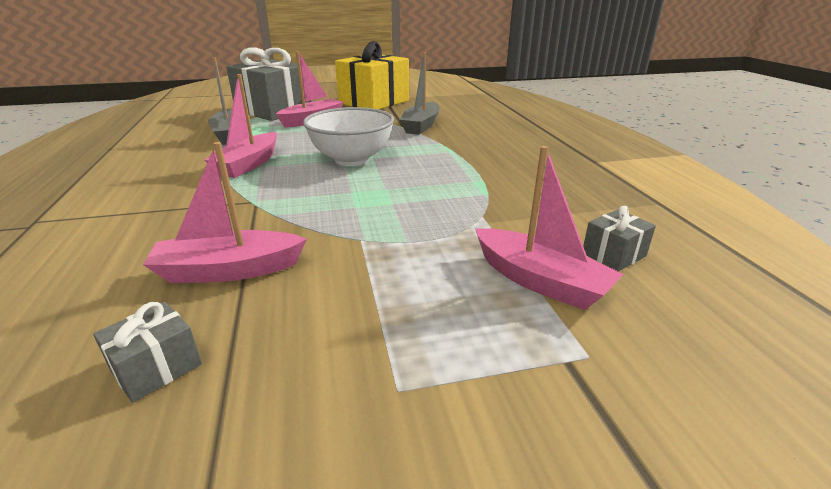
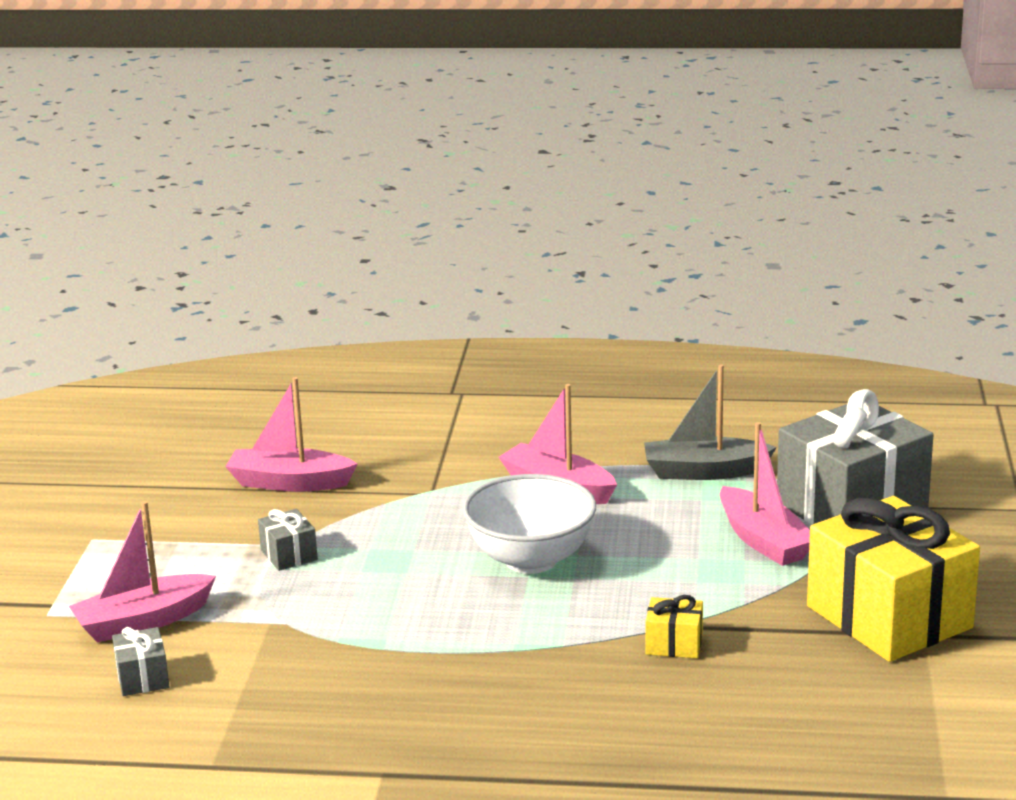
camera: 110 degrees right, 5 degrees down
(157, 367) = (189, 464): grey gift -> grey gift (289, 555)
(229, 270) = (290, 483): pink boat -> pink boat turned 90 degrees counterclockwise
(421, 126) = (674, 644): grey boat -> yellow gift

